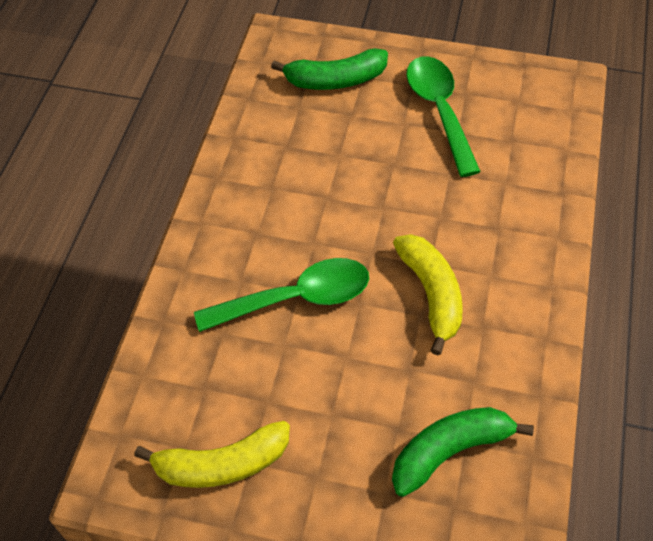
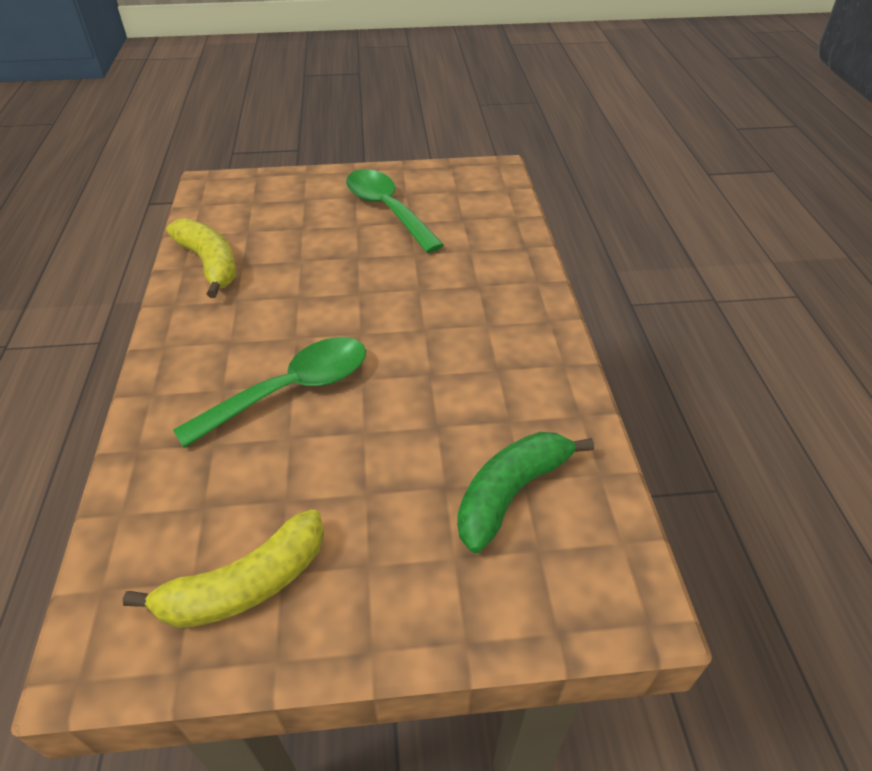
camera: 20 degrees left, 10 degrees down
(335, 80) = (278, 205): green banana -> none
(431, 294) = (435, 353): yellow banana -> yellow banana (210, 264)

